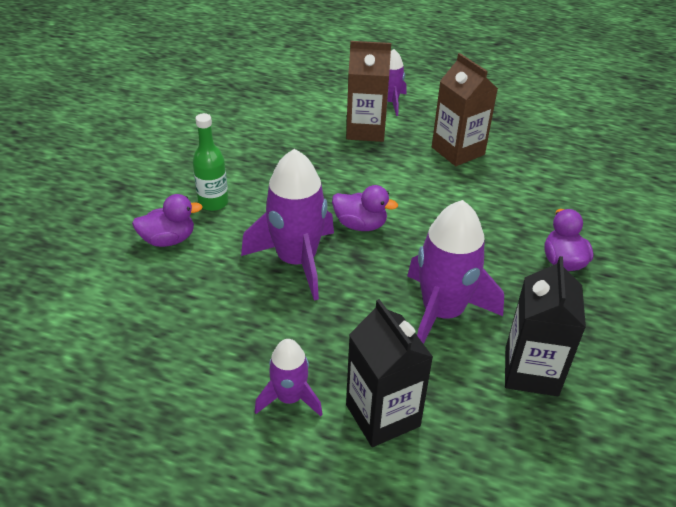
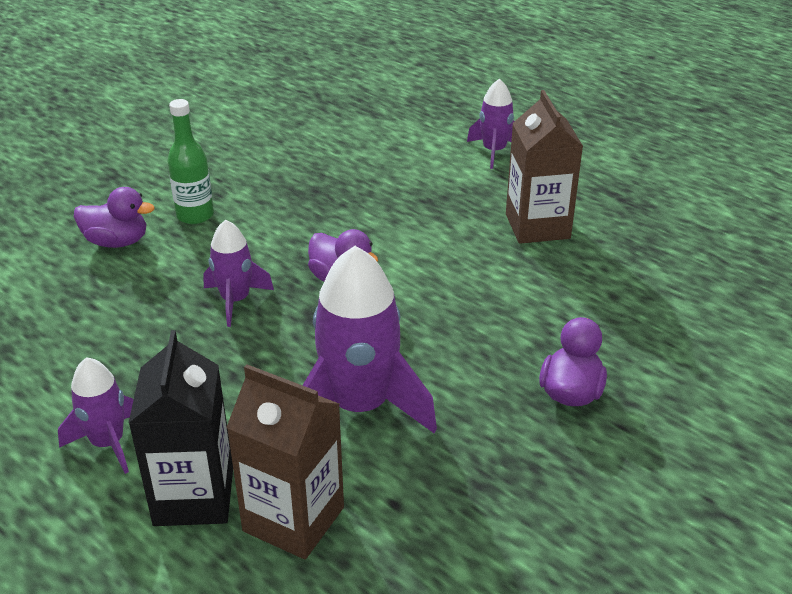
camera: 25 degrees right, 5 degrees down
(296, 261) = (235, 300): purple rocket -> purple rocket, size x0.56
(365, 130) = (437, 177): brown carton -> brown carton (293, 519)
(531, 371) = (416, 509): black carton -> none

